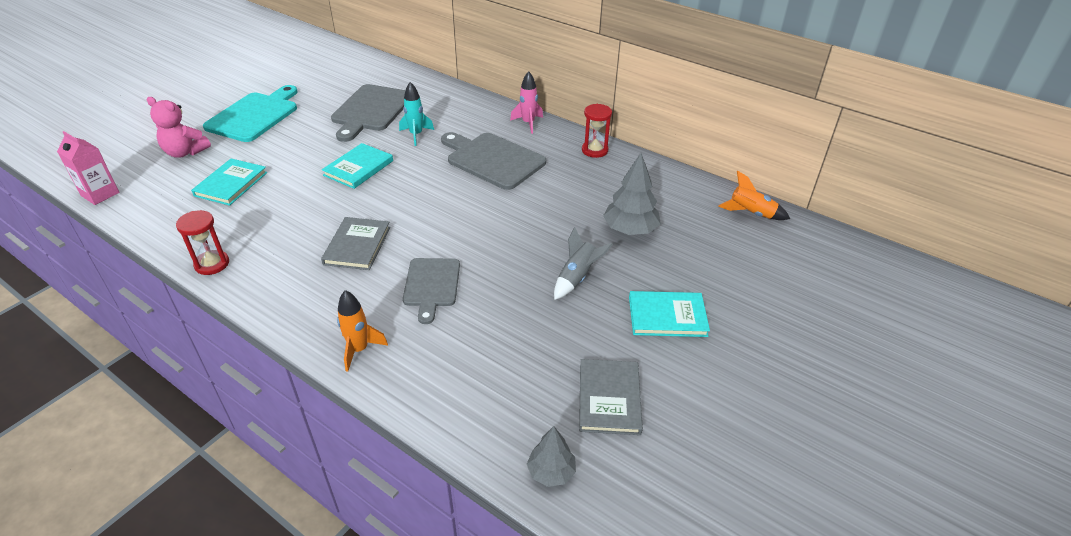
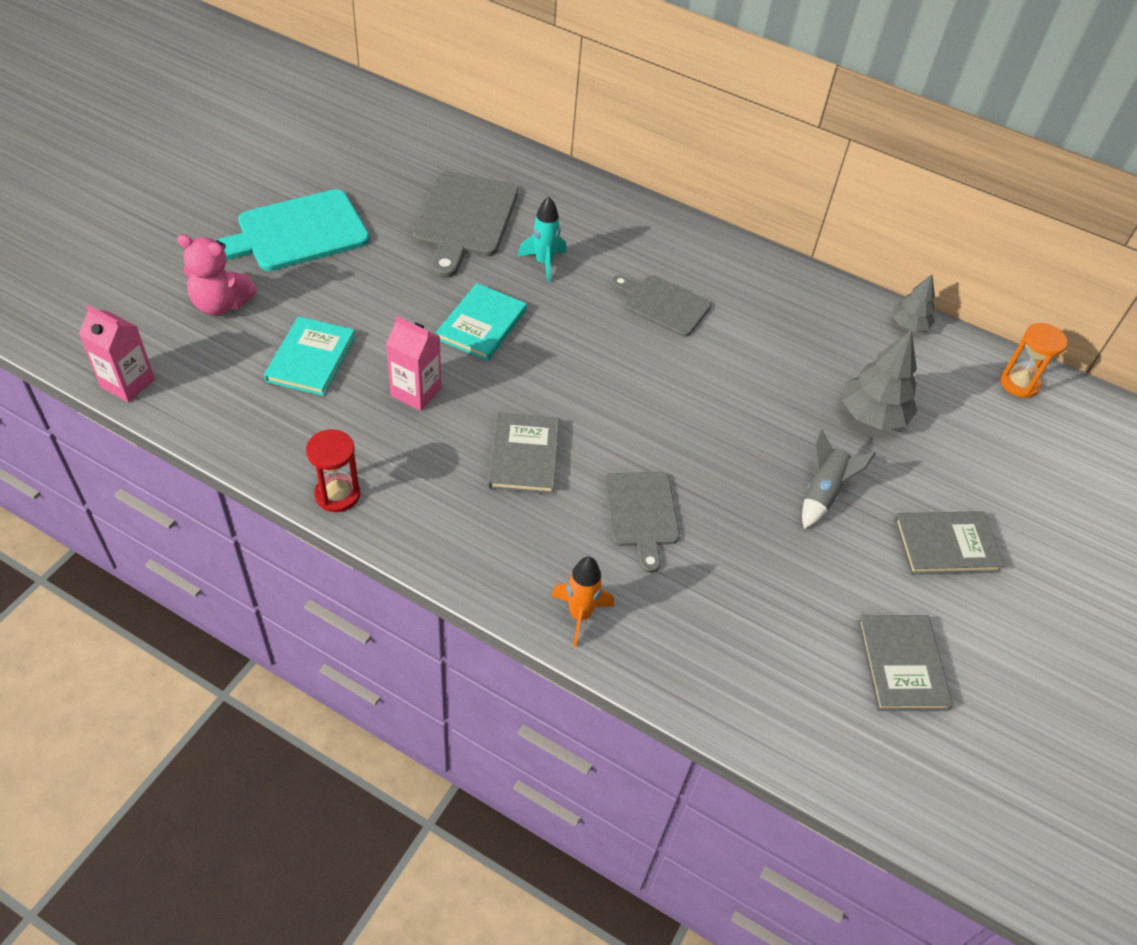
camera: 10 degrees left, 10 degrees up
(255, 115) = (297, 232): turquoise cutting board -> turquoise cutting board turned 135 degrees counterclockwise
(295, 205) = (416, 392): none -> pink carton
(493, 160) = (663, 304): grey cutting board -> grey cutting board, size x0.64
(528, 123) = (694, 238): pink rocket -> none
(551, 472) = (857, 765): grey tree -> grey tree (909, 325)
(594, 150) = (797, 284): red hourglass -> none
(667, 316) = (945, 545): turquoise book -> grey book
(751, 213) = (1019, 383): orange rocket -> orange hourglass

